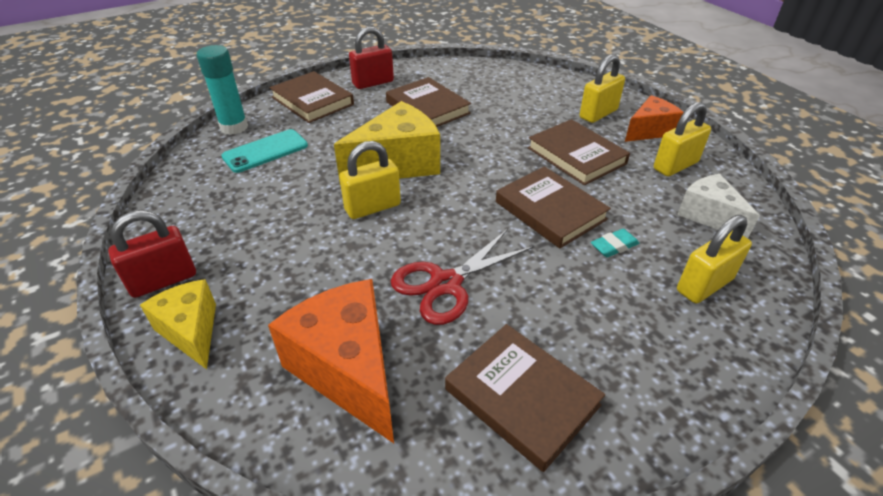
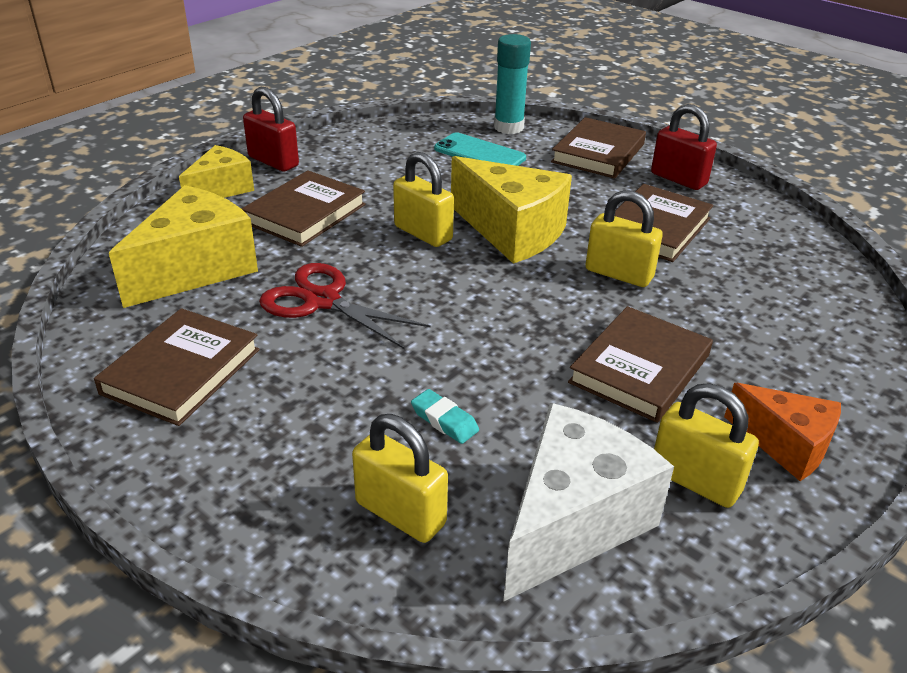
camera: 70 degrees right, 5 degrees down
(348, 370) = (196, 269): orange cheese -> yellow cheese
(550, 210) = (490, 358): brown book -> brown book (305, 213)
(598, 114) = (788, 381): yellow padlock -> yellow padlock (619, 274)
(708, 216) = (572, 522): white cheese -> white cheese, size x1.63

